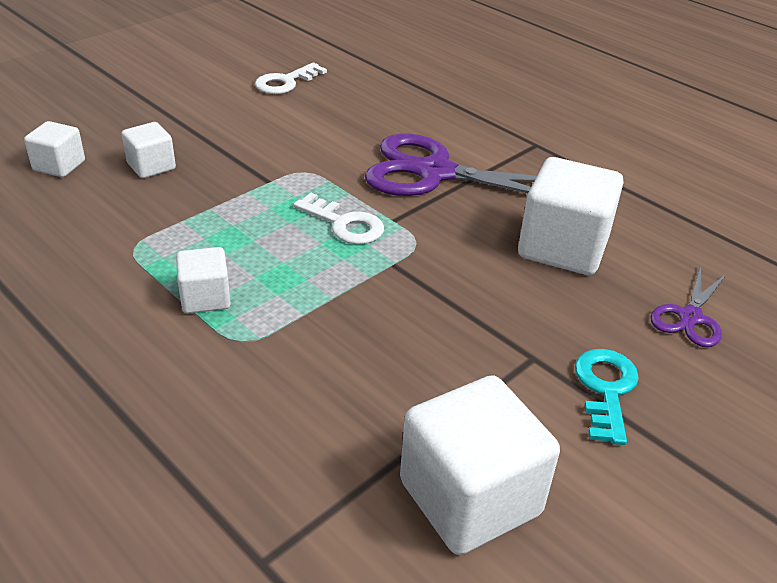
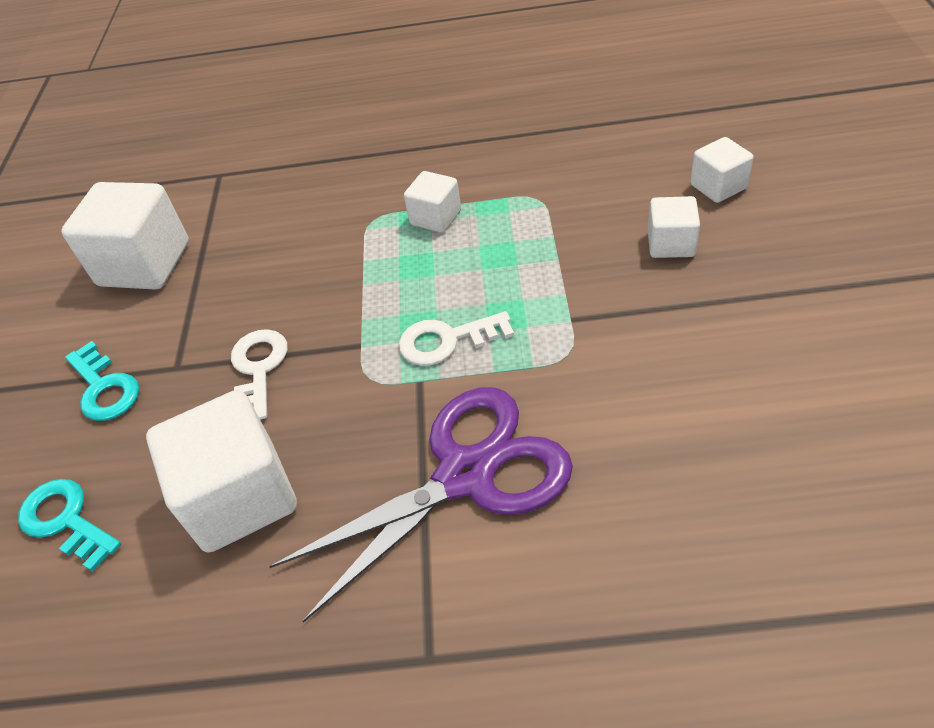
camera: 140 degrees right, 10 degrees up
(285, 82) = (833, 446): white key -> white key (259, 368)
(690, 317) = (66, 520): purple scissors -> turquoise key

